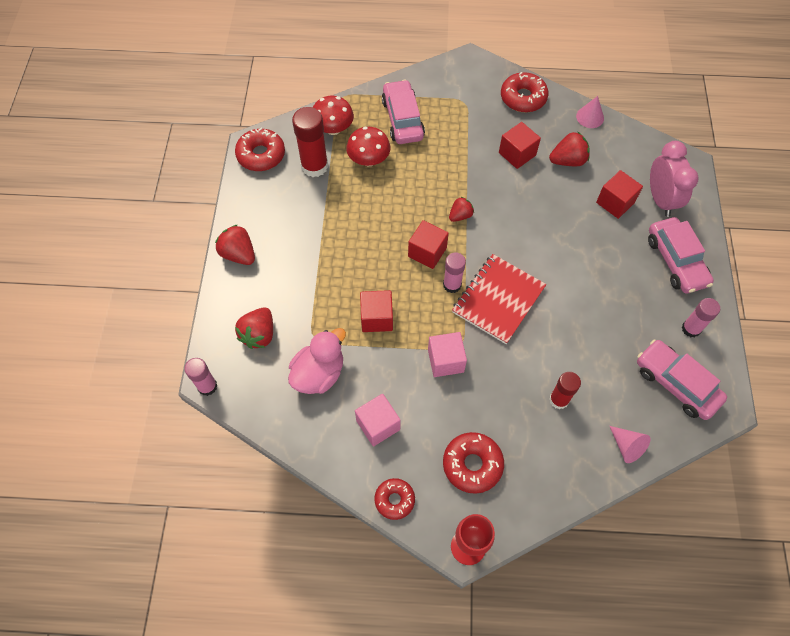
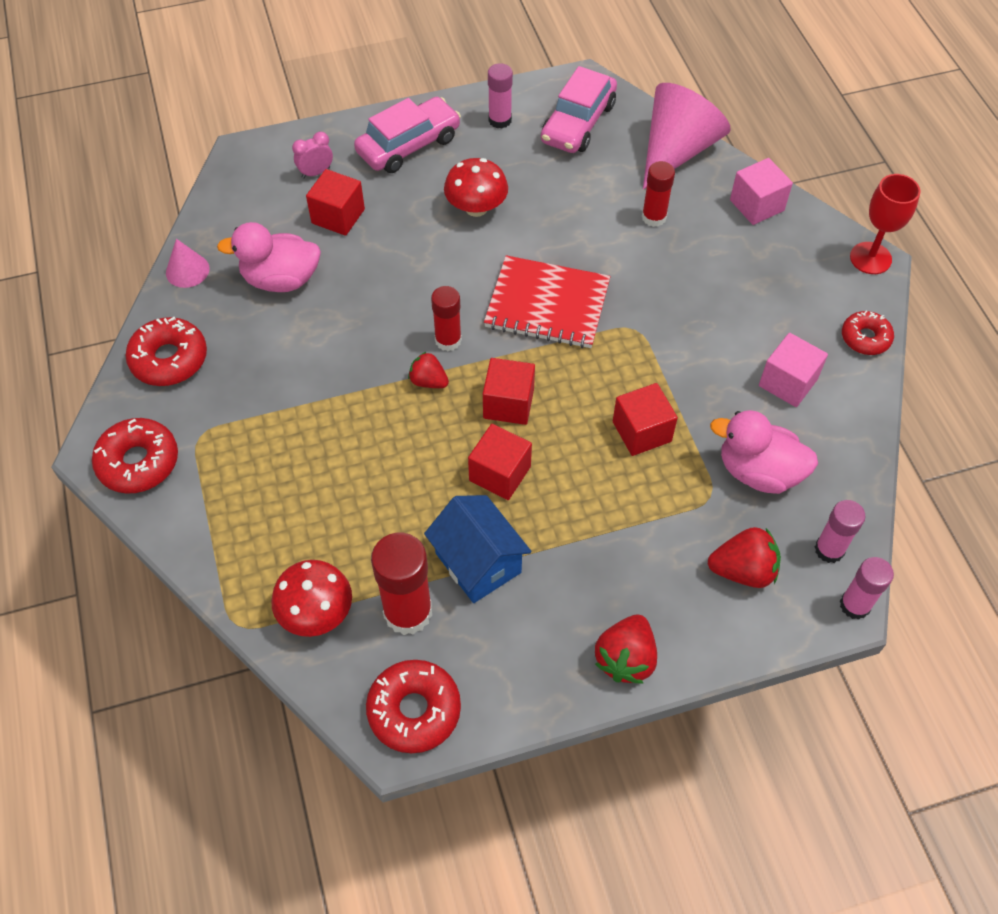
camera: 110 degrees left, 5 degrees down
(328, 205) = (478, 563): none -> blue house
(369, 160) = (366, 534): red mushroom -> red mushroom (476, 208)
(402, 119) = (263, 512): pink car -> none
(445, 360) = (663, 337): pink cube -> pink cube (756, 205)
(452, 285) = (548, 360): pink glue stick -> pink glue stick (829, 549)
(472, 465) = (779, 277): red donut -> red donut (138, 462)
(488, 234) = (448, 340): none -> red glue stick
(517, 154) = (288, 341): red cube -> red cube (500, 473)
(568, 161) = (281, 279): red strawberry -> pink duck
(627, 446) = (677, 151): pink cone -> pink cone, size x2.10
(660, 199) = (316, 172): pink clock -> pink clock, size x0.51

